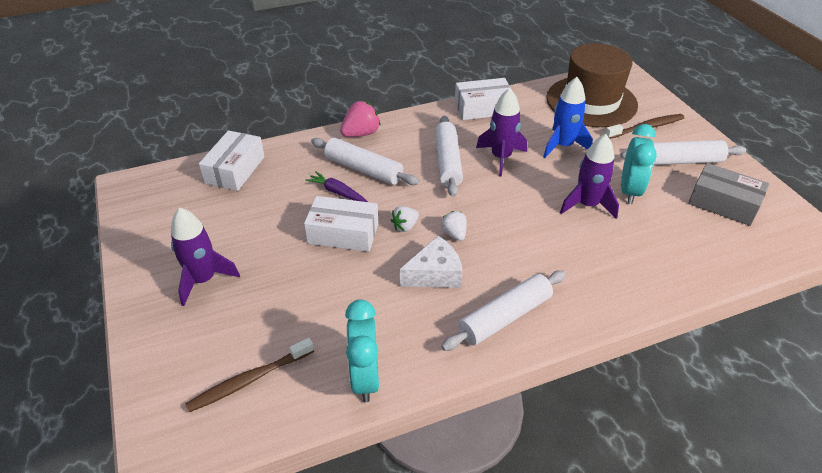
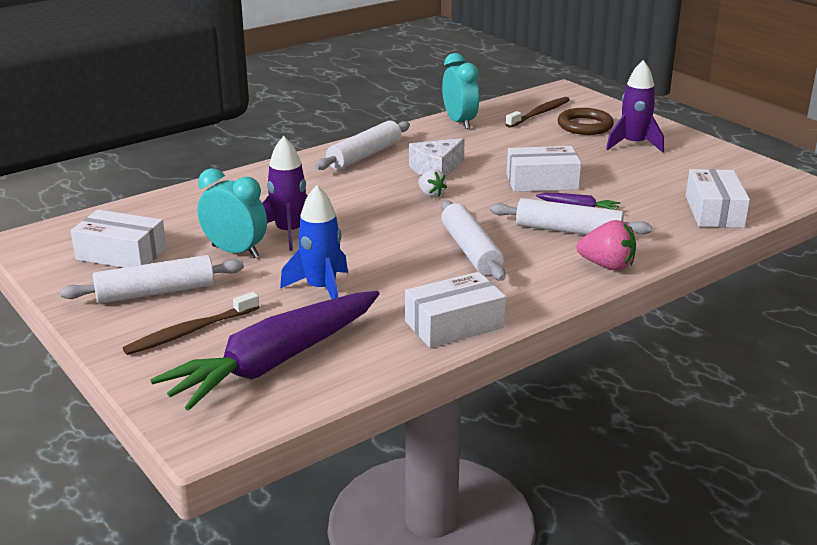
camera: 165 degrees right, 15 degrees down
(219, 333) = (585, 126): none -> brown ring
(361, 134) = (607, 266): pink strawberry -> pink strawberry turned 105 degrees counterclockwise
(405, 226) = (484, 193): white strawberry -> none
(501, 158) = (404, 264): purple rocket -> none
(591, 101) = (275, 362): brown hat -> purple carrot
(630, 191) = (235, 251): turquoise clock -> turquoise clock turned 120 degrees clockwise
(723, 204) = (121, 254): grey box -> white box

